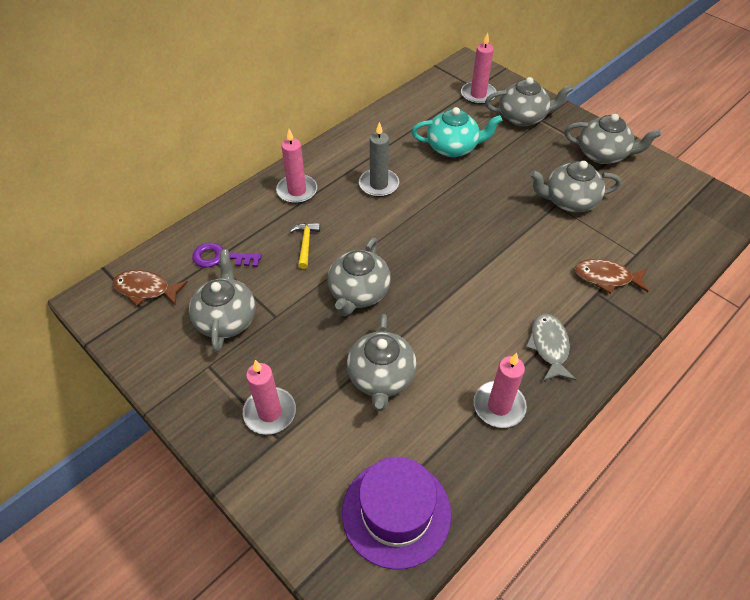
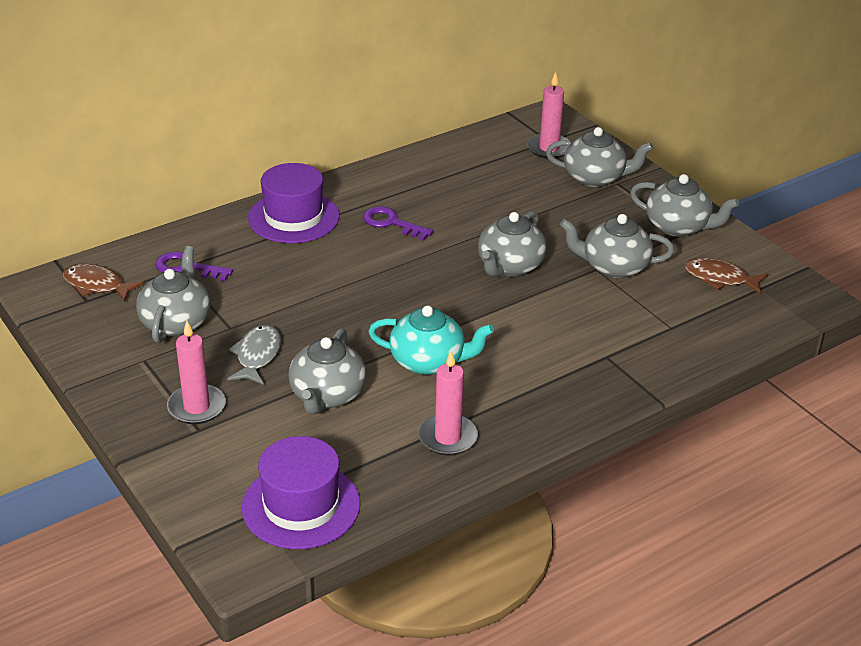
camera: 10 degrees right, 15 degrees down
(297, 191) = (293, 217): pink candle -> purple hat
(305, 244) = (286, 267): yellow hammer -> none
(358, 293) = (330, 319): grey teapot -> grey teapot (510, 266)
(379, 184) = (391, 223): grey candle -> purple key
(453, 147) = (495, 198): turquoise teapot -> turquoise teapot (429, 361)
(549, 346) = (527, 395): grey fish -> grey fish (257, 356)
(606, 278) = (624, 344): brown fish -> brown fish (720, 278)

